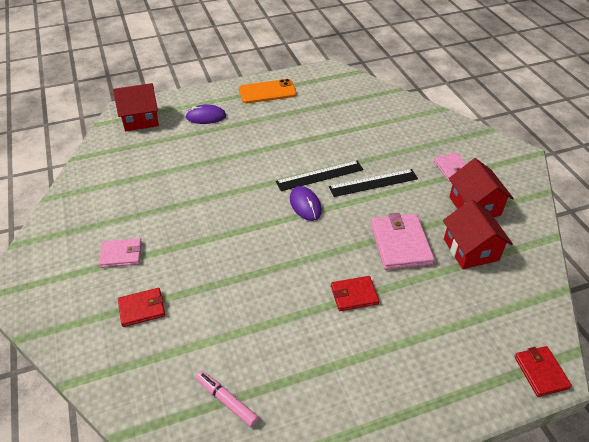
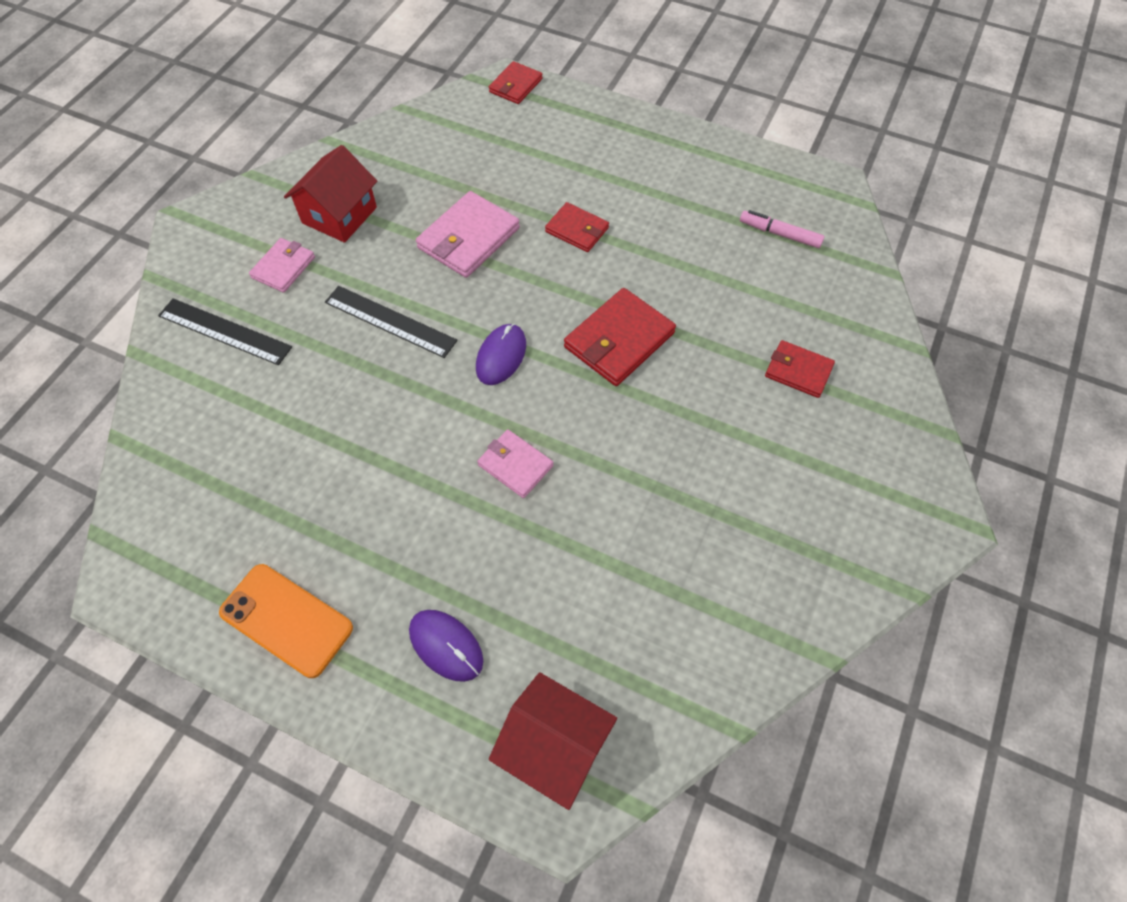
camera: 135 degrees left, 15 degrees up
(121, 254) = (777, 460): pink wallet -> pink wallet (515, 465)
(227, 401) = (780, 234): pink marker -> pink marker turned 120 degrees clockwise
(258, 252) = (619, 340): none -> red wallet
(320, 175) = (432, 382): black ruler -> black ruler (225, 331)
(470, 249) = (416, 185): red house -> none

